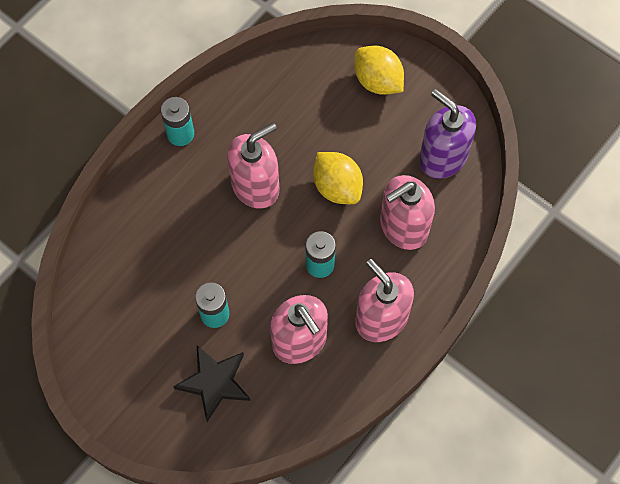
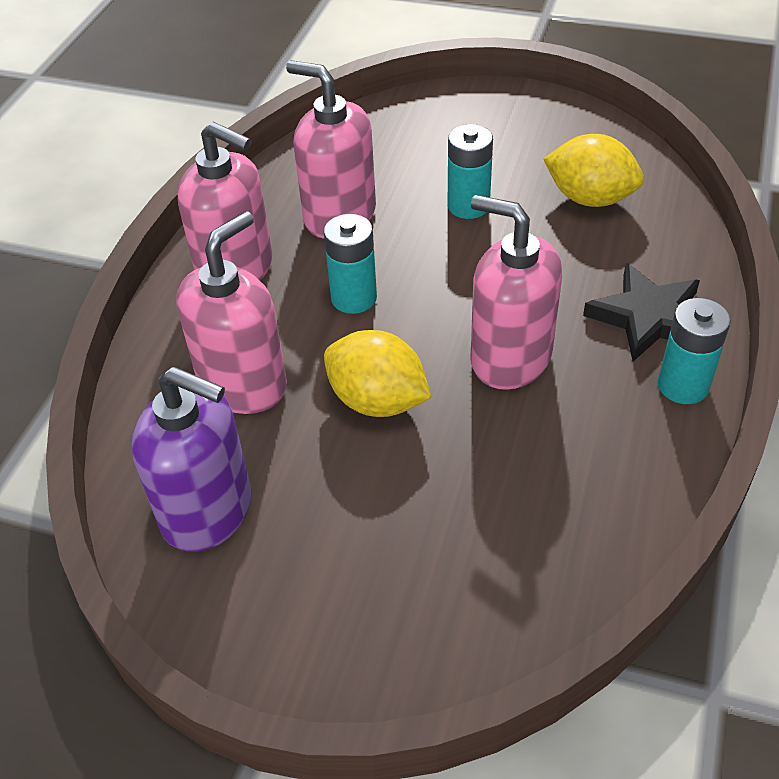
camera: 160 degrees right, 20 degrees down
(214, 382) = (425, 151): black star -> black star (647, 317)
(255, 186) = (510, 358): pink soap dispenser -> pink soap dispenser turned 90 degrees clockwise
(377, 81) = (388, 606): yellow lemon -> yellow lemon (590, 198)

